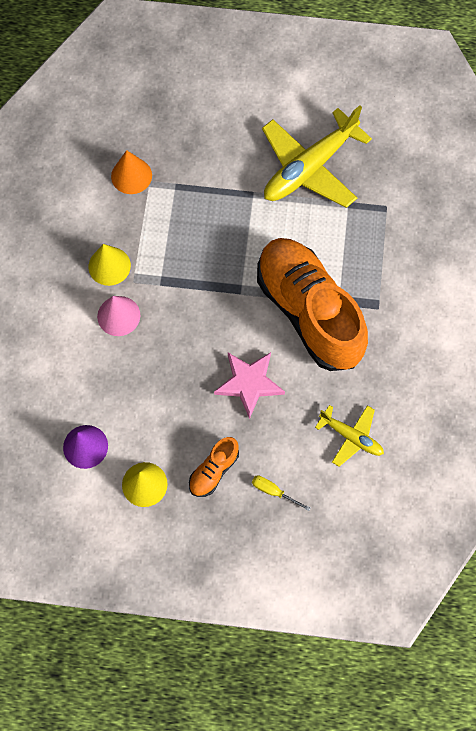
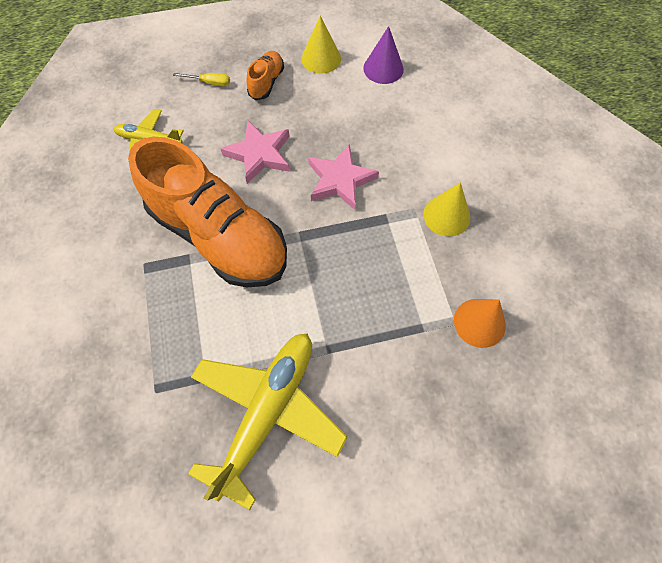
camera: 160 degrees right, 5 degrees down
(118, 316) = (411, 173): pink cone -> none
(185, 330) = (340, 180): none -> pink star

